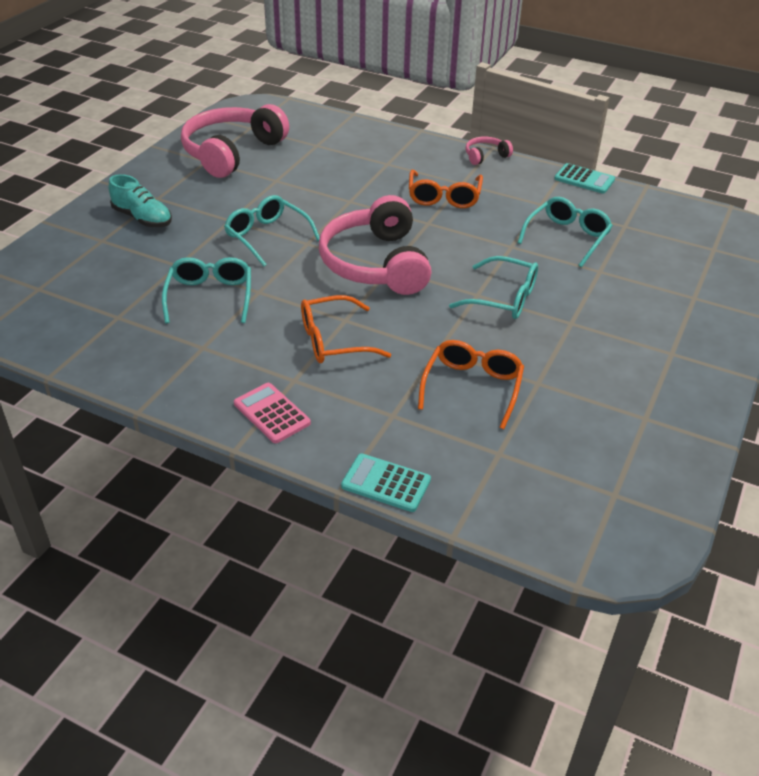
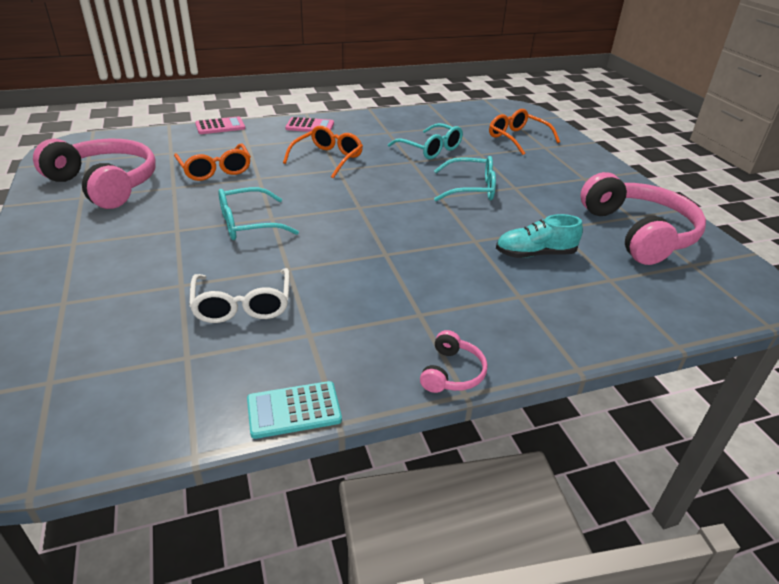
camera: 135 degrees right, 5 degrees down
(142, 218) = (558, 165): turquoise shoe -> turquoise shoe (535, 254)
(376, 263) = (372, 205): pink headphones -> pink headphones (105, 184)
(386, 483) = (220, 126): turquoise calculator -> pink calculator
(444, 197) = (411, 287): orange glasses -> orange glasses (518, 139)
(566, 238) = (242, 305): turquoise glasses -> white glasses

